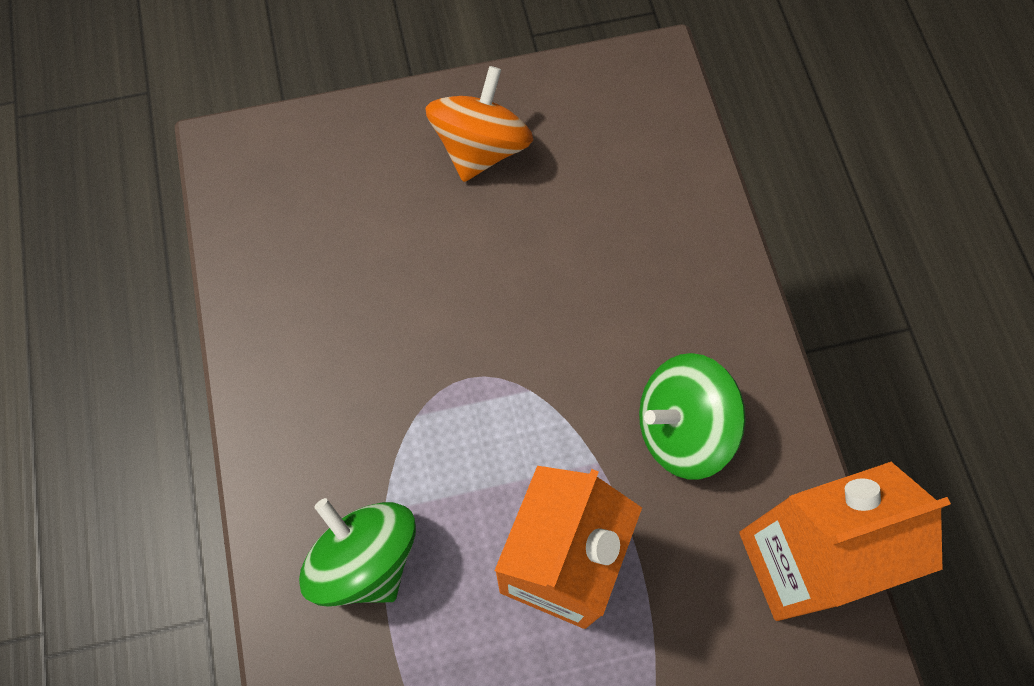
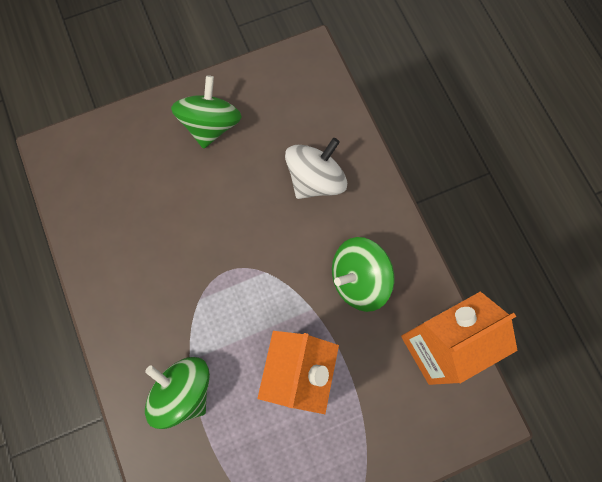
camera: 10 degrees left, 5 degrees up
(481, 148) = (211, 125): orange spinning top -> green spinning top
(634, 258) = (315, 179): none -> white spinning top

